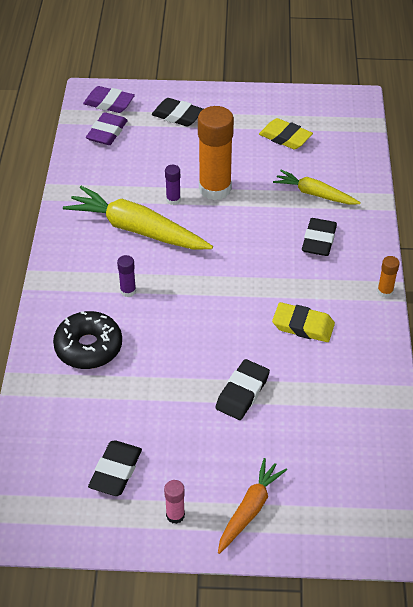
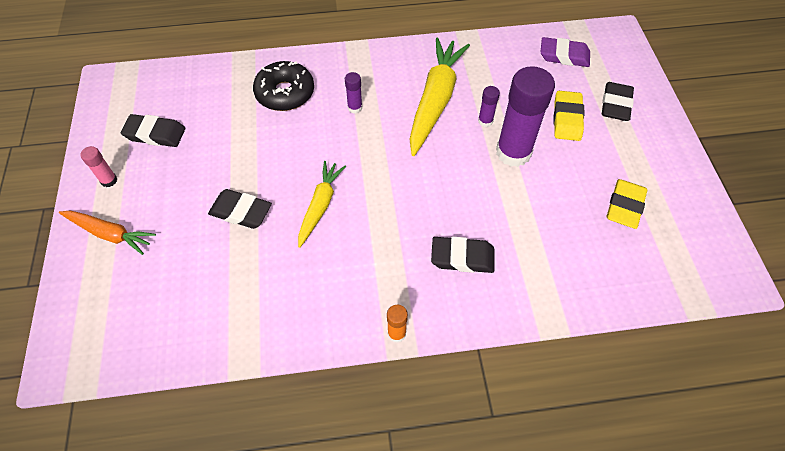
camera: 80 degrees right, 10 degrees up
(109, 103) = (609, 49): purple eraser -> none
(215, 189) = (513, 152): orange glue stick -> purple glue stick
(303, 326) = (332, 254): yellow eraser -> yellow eraser (567, 119)
(315, 194) = (537, 246): yellow carrot -> yellow carrot (320, 206)

